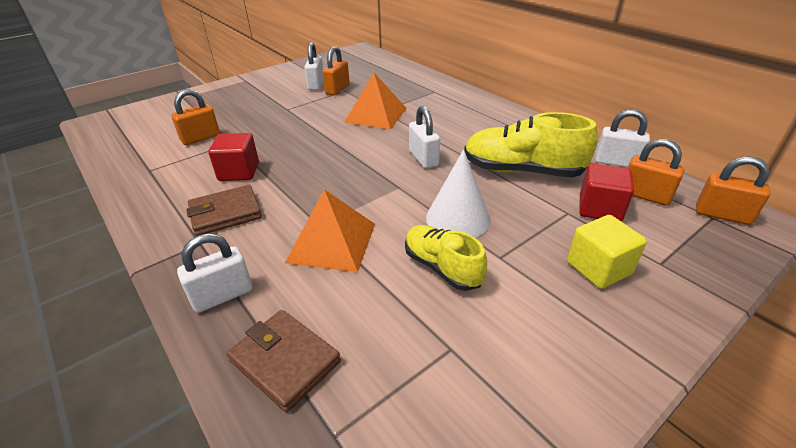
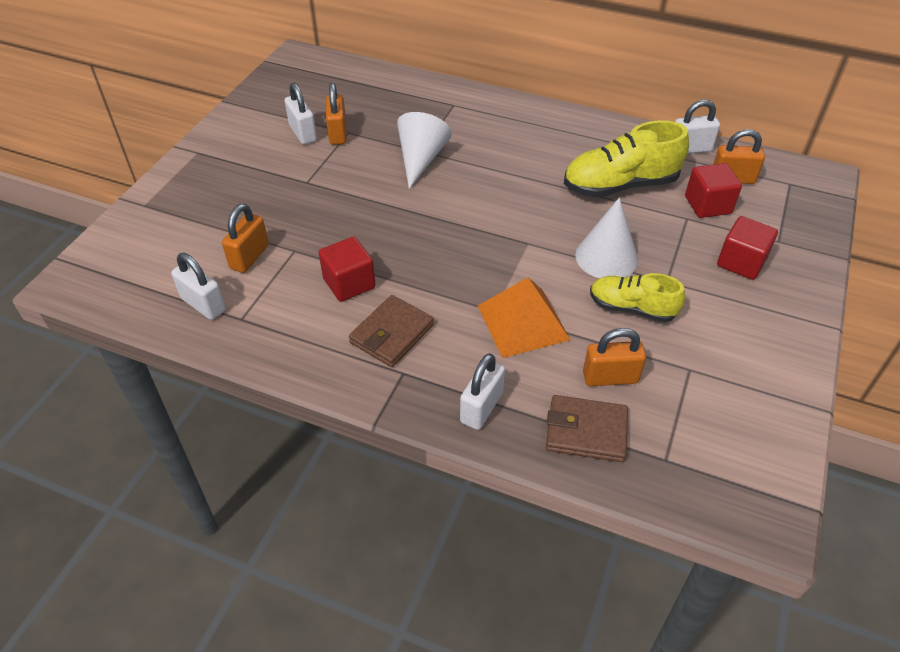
camera: 30 degrees left, 10 degrees up
(376, 115) = (421, 159): orange pyramid -> white cone
(423, 158) = (521, 201): white padlock -> white padlock (203, 305)
(598, 268) = (741, 262): yellow cube -> red cube
(722, 215) = (795, 179): orange padlock -> orange padlock (610, 377)

